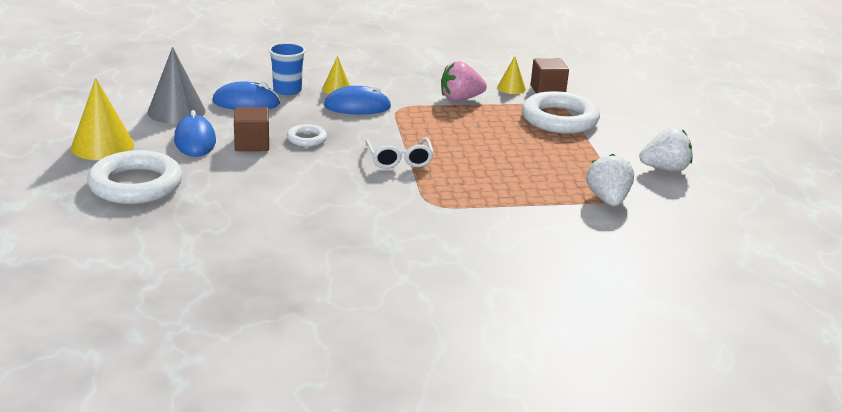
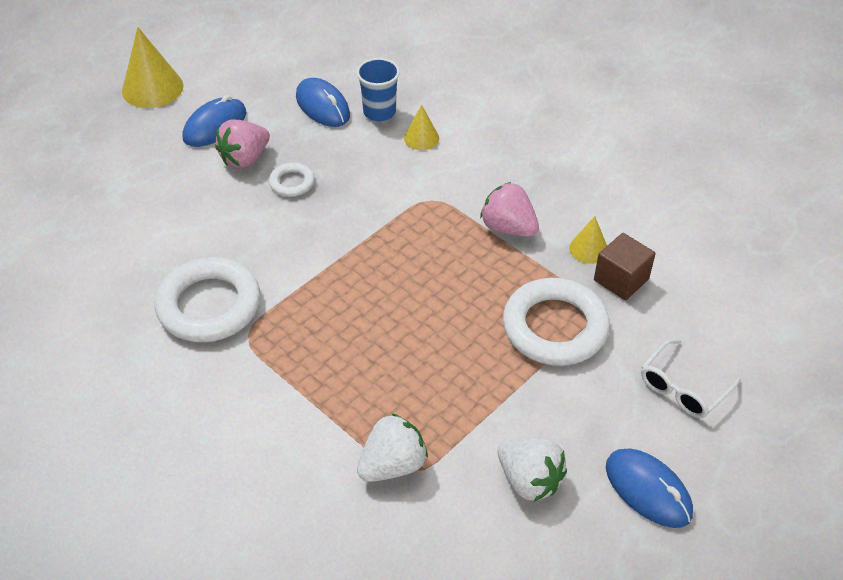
camera: 55 degrees right, 20 degrees up
(136, 185) = (105, 146): white ring -> white ring (209, 305)
(176, 111) = (258, 82): grey cone -> none
(252, 144) = (245, 158): brown cube -> pink strawberry
(357, 106) = (399, 172): blue mouse -> blue mouse (648, 490)
(399, 160) = (314, 264): white glasses -> white glasses (682, 388)

